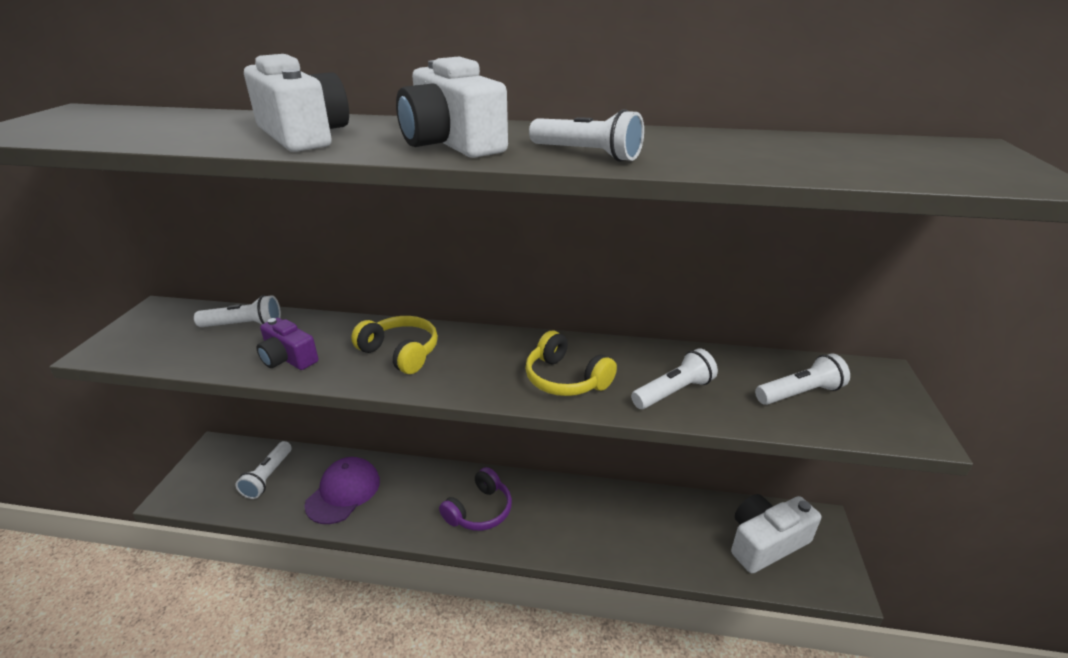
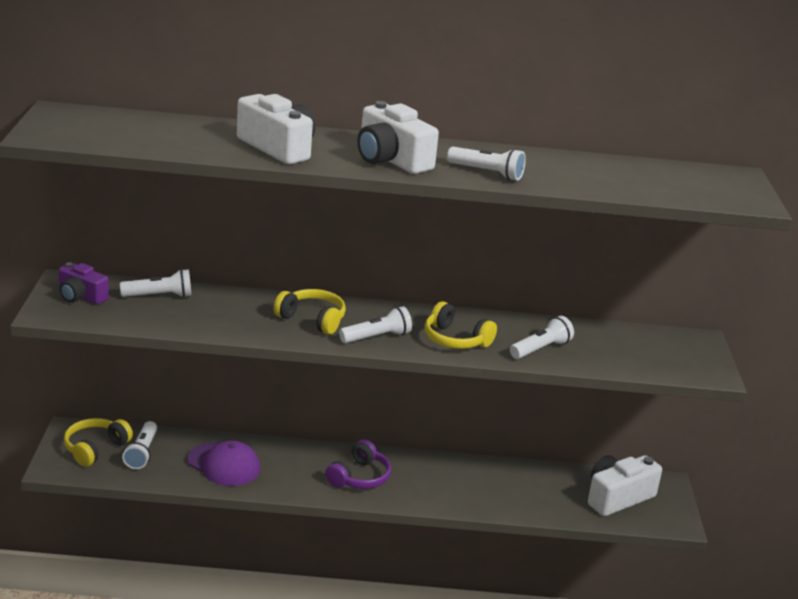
camera: 10 degrees left, 5 degrees down
(225, 471) = (95, 448): none -> yellow headphones
(288, 358) = (218, 322): purple camera -> purple camera (81, 296)
(343, 492) = (223, 464): purple cap -> purple cap turned 105 degrees clockwise
(799, 393) = (635, 351): white flashlight -> white flashlight (376, 337)

